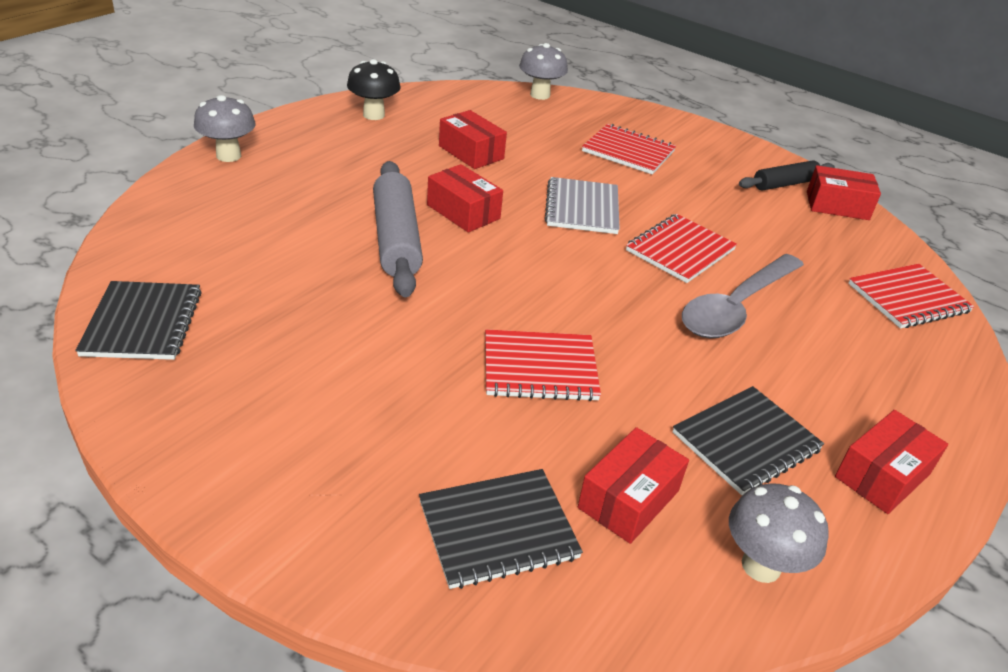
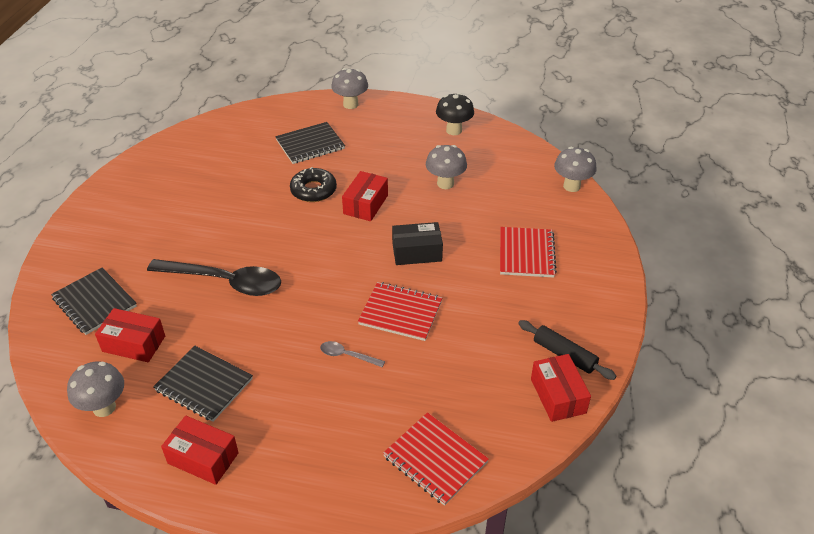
camera: 70 degrees right, 5 degrees up
(143, 323) = (184, 146): black notebook -> black notebook (310, 144)
(396, 239) = (313, 190): grey rolling pin -> black donut
(471, 152) = (445, 183): red box -> grey mushroom
(540, 368) = (225, 282): red notebook -> black spoon
(582, 208) = (417, 252): grey notebook -> black box
(736, 307) = (347, 355): grey spoon -> grey spoon, size x0.44

